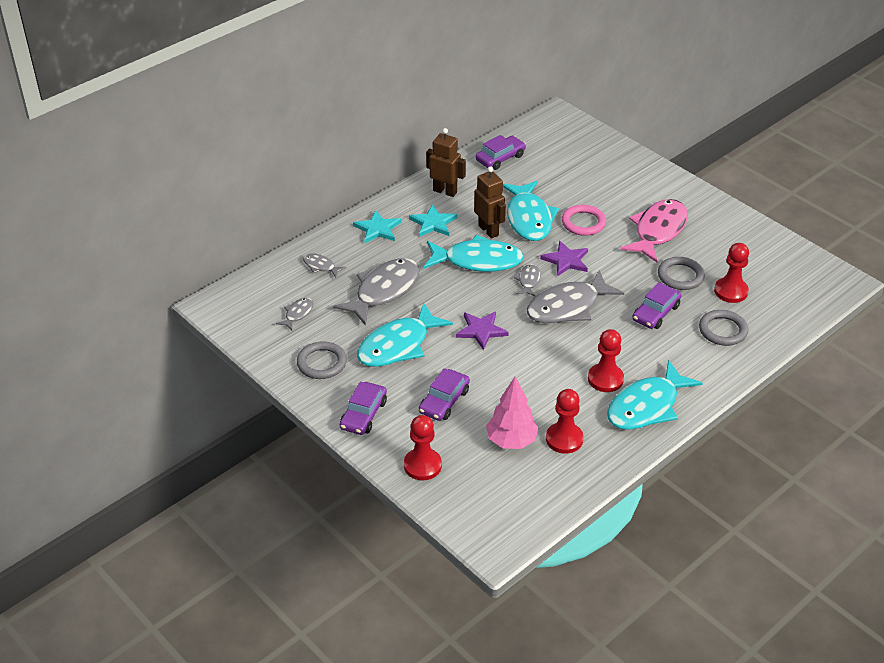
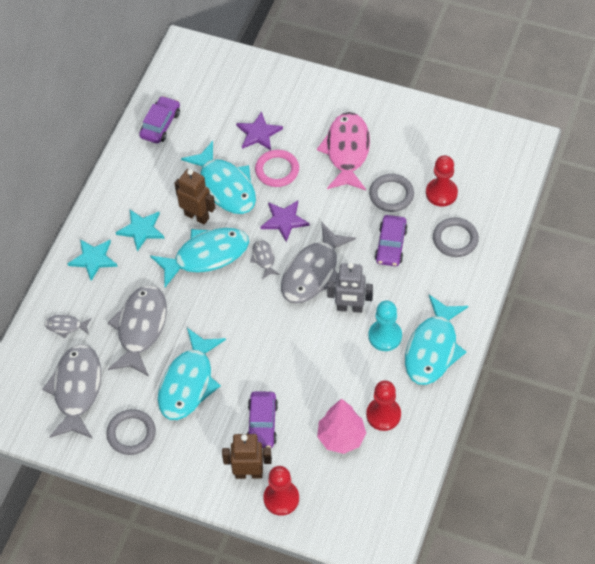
camera: 25 degrees left, 15 degrees up
(298, 314) = (77, 390): grey fish -> grey fish, size x2.18
(363, 414) = (201, 471): purple car -> none
(445, 191) = (131, 187): brown robot -> brown robot (249, 473)
(481, 330) = (252, 333): purple star -> purple star (258, 133)
(585, 345) = (350, 308): none -> grey robot
(605, 379) = (385, 336): red pawn -> turquoise pawn

